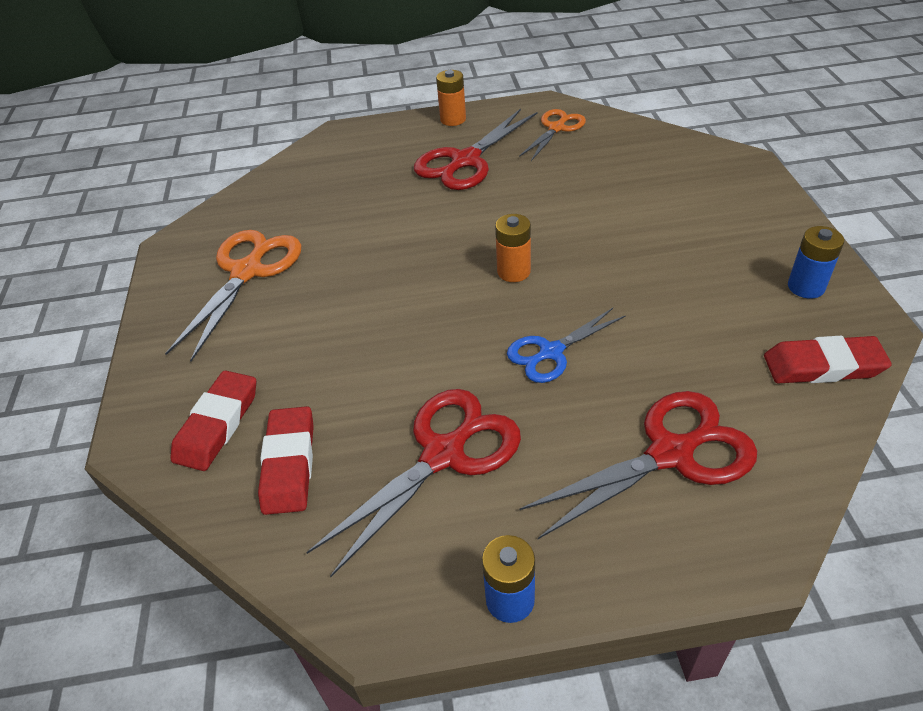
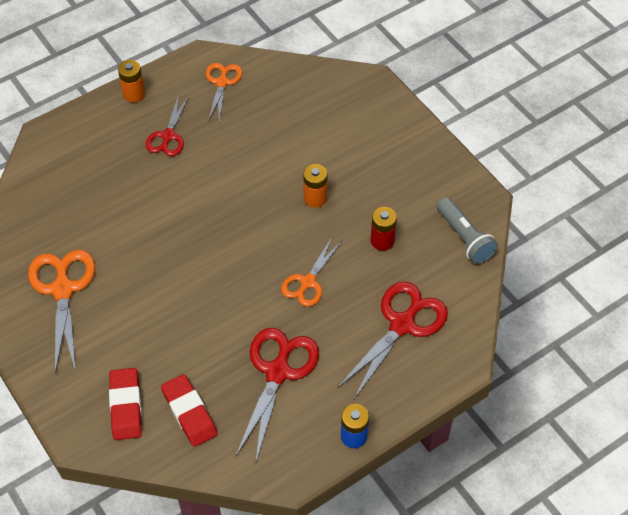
camera: 30 degrees left, 10 degrees up
(466, 161) = (168, 136): red scissors -> red scissors, size x0.62
(513, 271) = (255, 228): orange battery -> orange battery (315, 198)
(551, 352) = (308, 282): blue scissors -> orange scissors
(686, 333) = (382, 240): none -> red battery
(806, 287) = (440, 182): blue battery -> none
(823, 366) = (465, 238): red eraser -> grey flashlight

